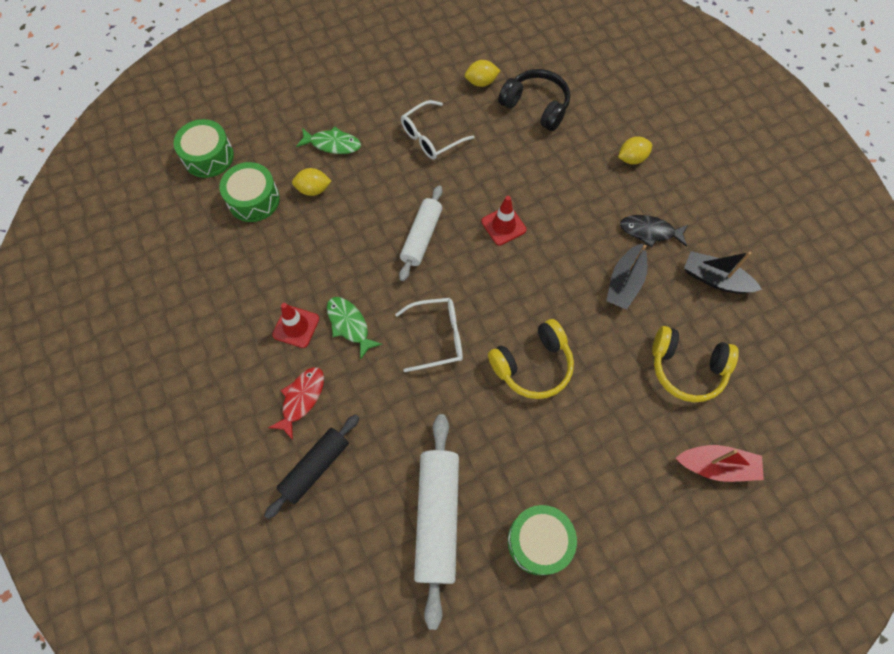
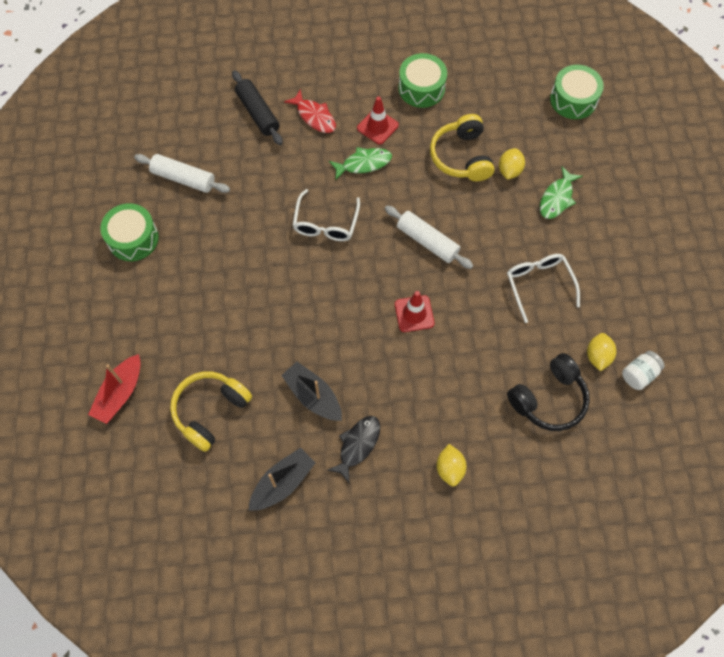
camera: 110 degrees right, 0 degrees up
(253, 199) = (514, 123): green drum -> green drum (421, 88)
(437, 517) = (183, 178): white rolling pin -> white rolling pin, size x0.66
(485, 53) = (639, 374): none -> white jar
(532, 365) = (269, 286): yellow headphones -> yellow headphones (462, 156)

